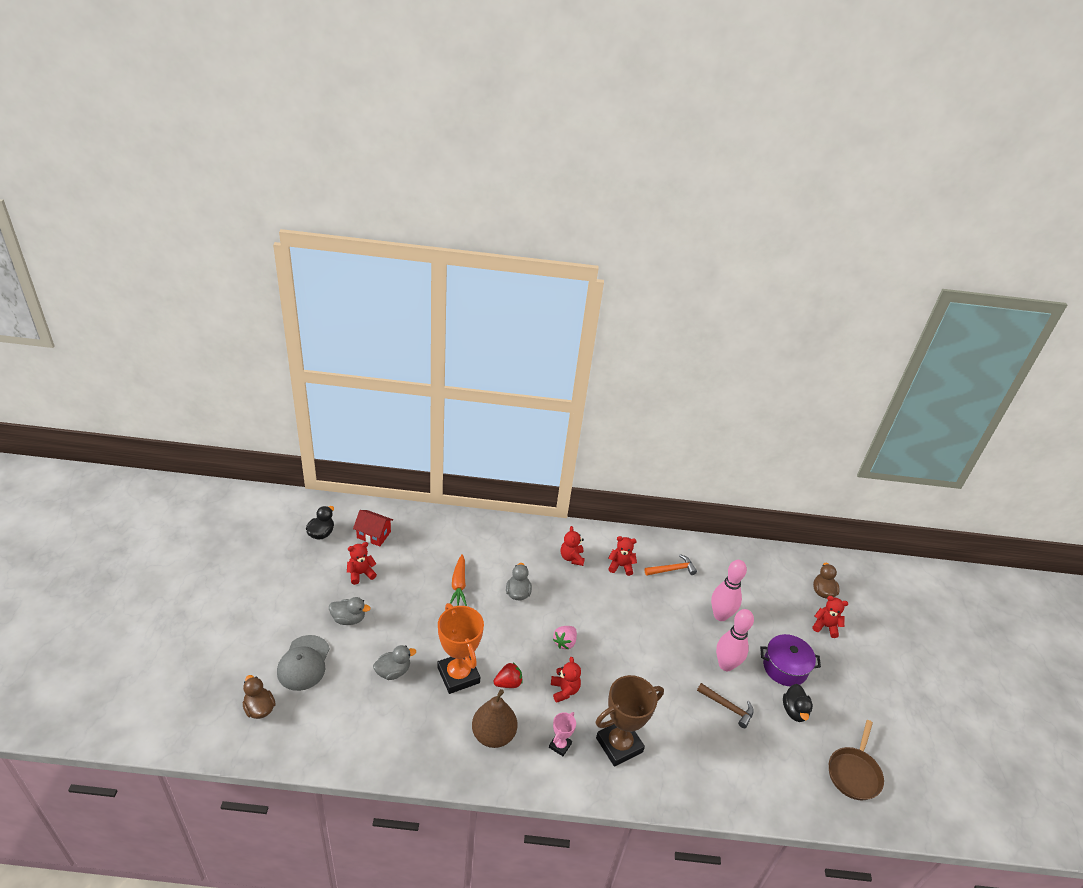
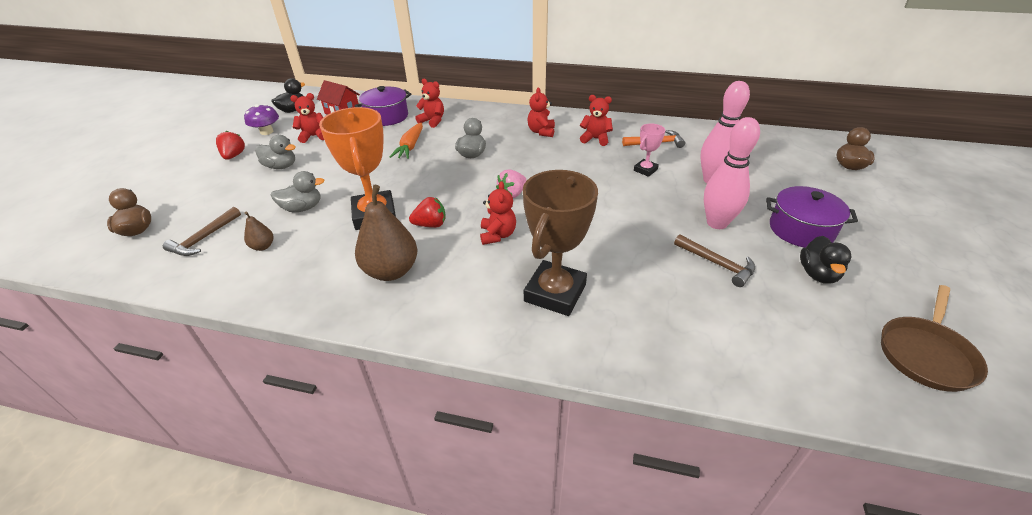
camera: 15 degrees right, 0 degrees up
(296, 606) = (234, 156): none -> red strawberry
(304, 663) = (211, 197): grey cap -> none
(310, 569) = (266, 132): none -> purple mushroom
(324, 713) = (204, 238): none -> brown hammer
(379, 718) = (263, 246): none -> brown pear
(421, 540) = (386, 117): none -> purple pot
(560, 745) = (473, 288): pink trophy -> pink trophy (645, 170)
(619, 745) = (555, 293): brown trophy -> brown trophy turned 45 degrees counterclockwise
(825, 626) = (856, 195): red teddy bear -> red teddy bear (432, 121)

